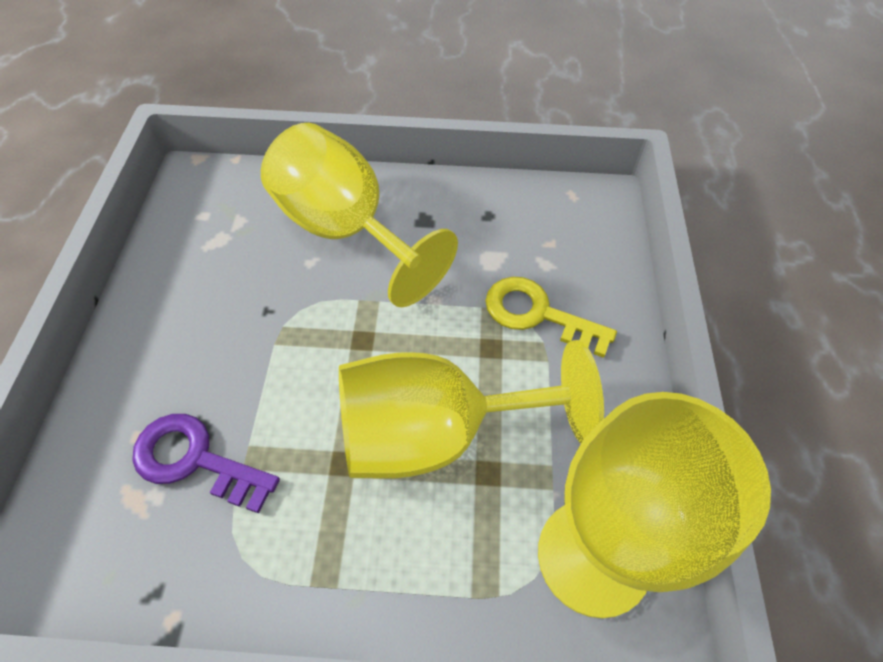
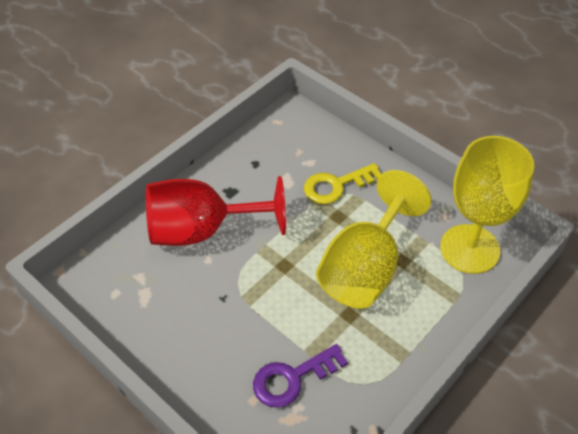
camera: 50 degrees left, 5 degrees down
(346, 231) = (202, 230): yellow goblet -> red goblet

